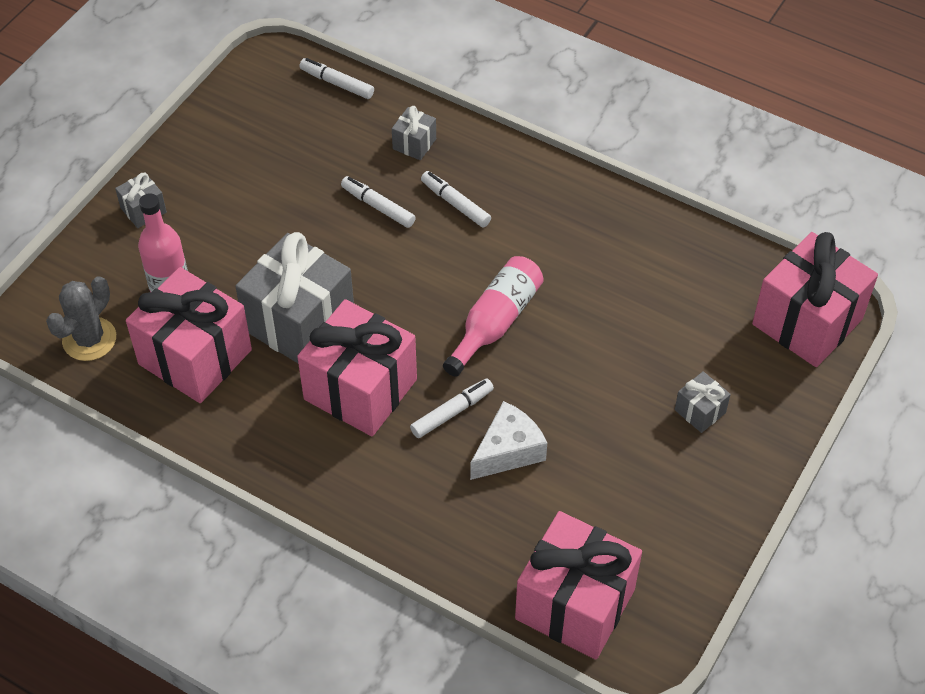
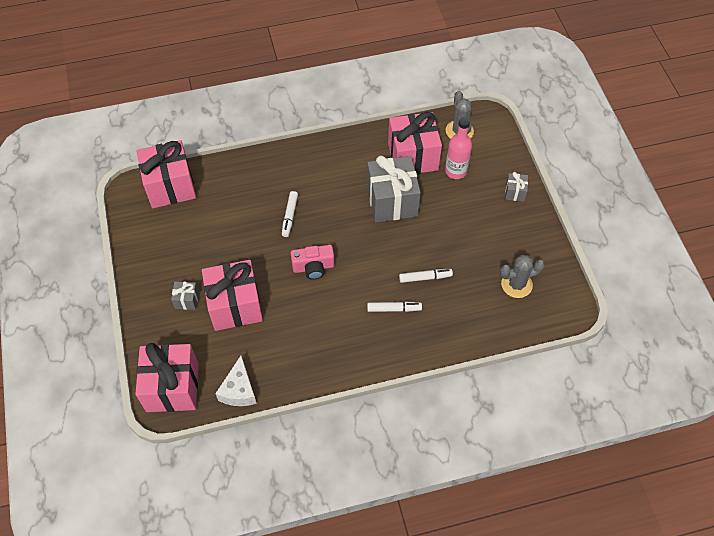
camera: 135 degrees right, 5 degrees up
(289, 122) = (516, 284): none -> grey cactus
(337, 83) = (525, 325): white marker -> none
(360, 389) = (335, 196): pink gift -> pink gift (235, 305)
(414, 144) = (449, 324): grey gift -> none
(495, 322) = (313, 267): pink bottle -> pink camera
(508, 451) = (251, 219): white cheese -> white cheese (239, 390)

